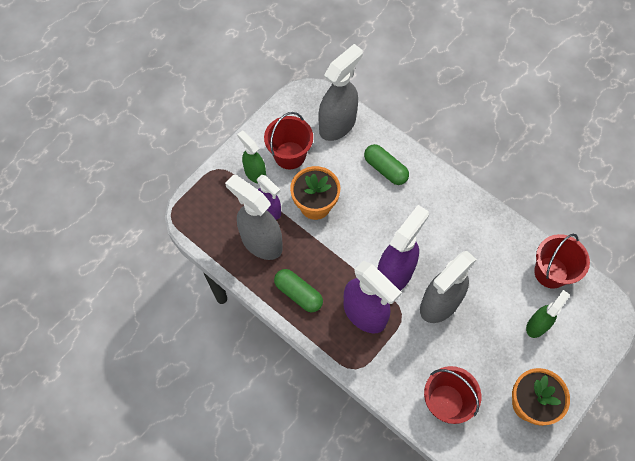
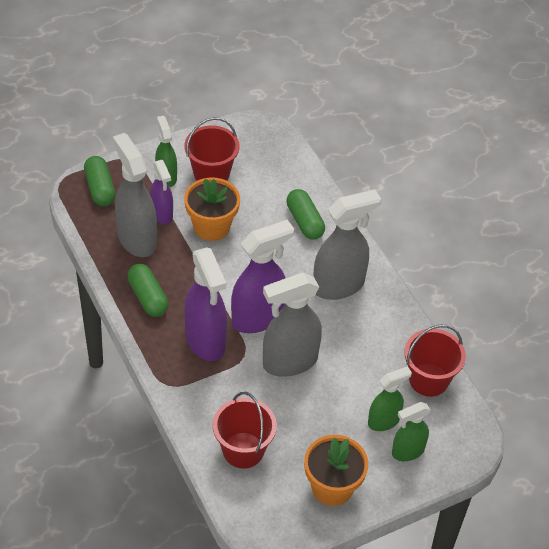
camera: 20 degrees right, 15 degrees down
(207, 207) = (100, 188): none -> green capsule
(337, 125) = (278, 164): grey spray bottle -> grey spray bottle (339, 285)
(568, 344) = (407, 451): none -> green spray bottle

